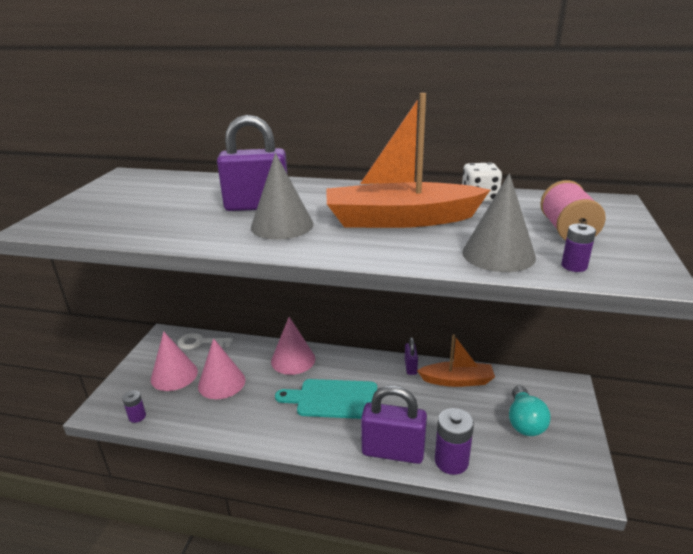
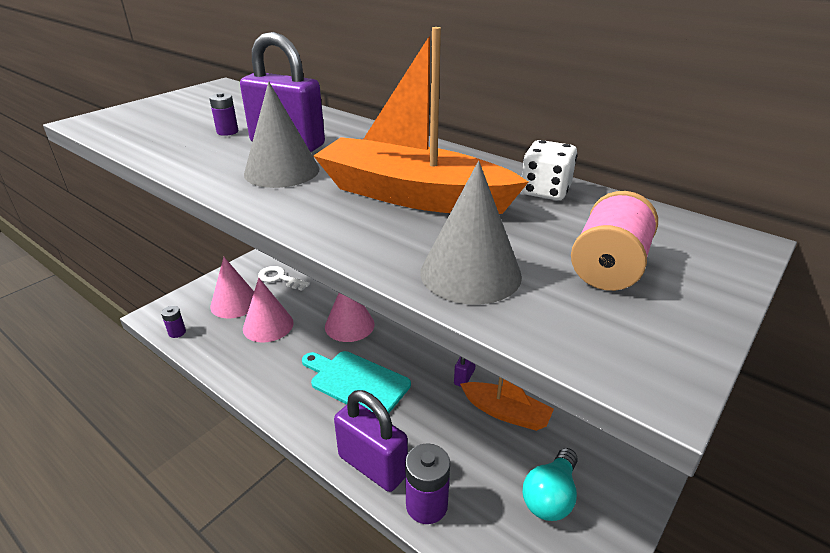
camera: 25 degrees right, 5 degrees up
(574, 266) = (552, 321): purple battery -> purple battery (227, 132)

